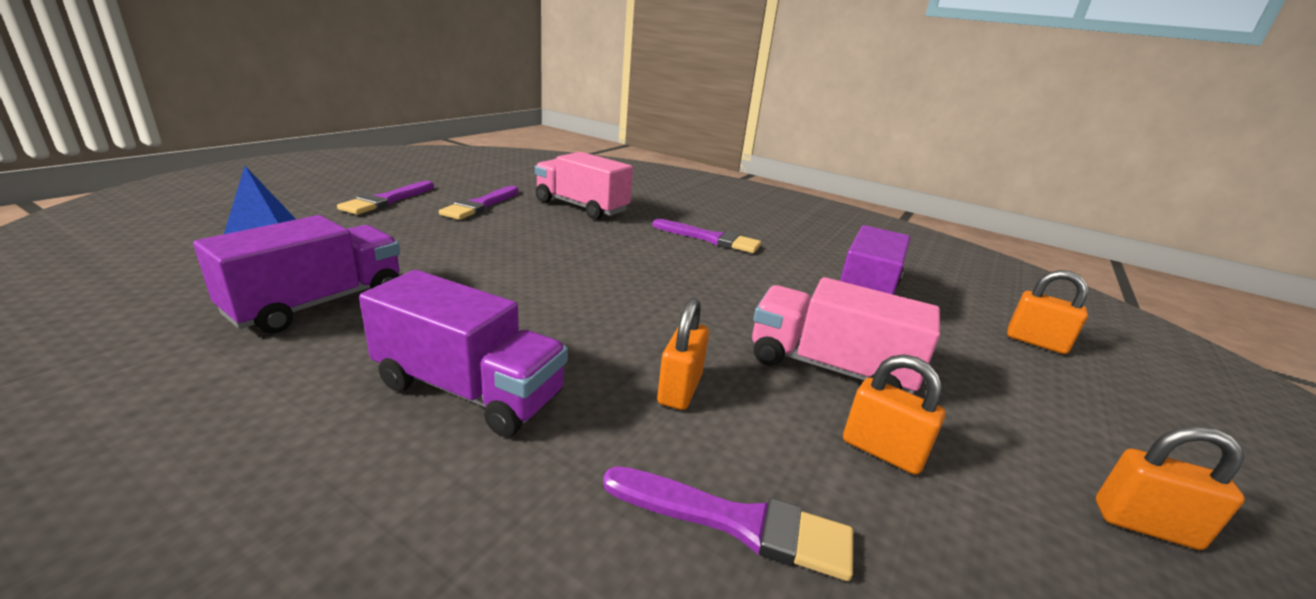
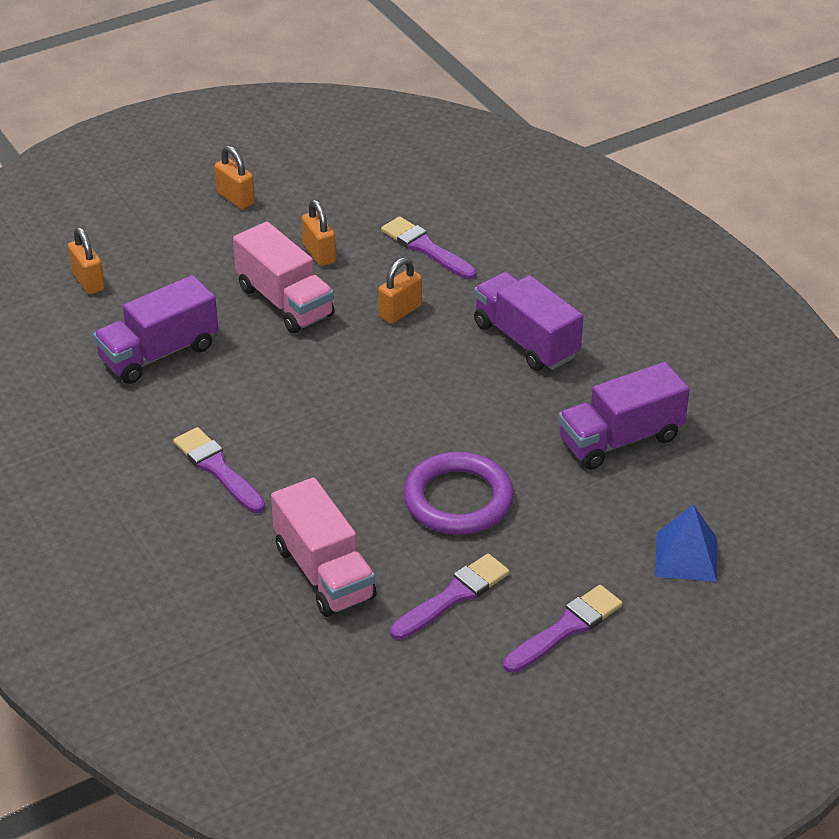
camera: 150 degrees left, 15 degrees up
(499, 244) = (458, 499): none -> purple ring

